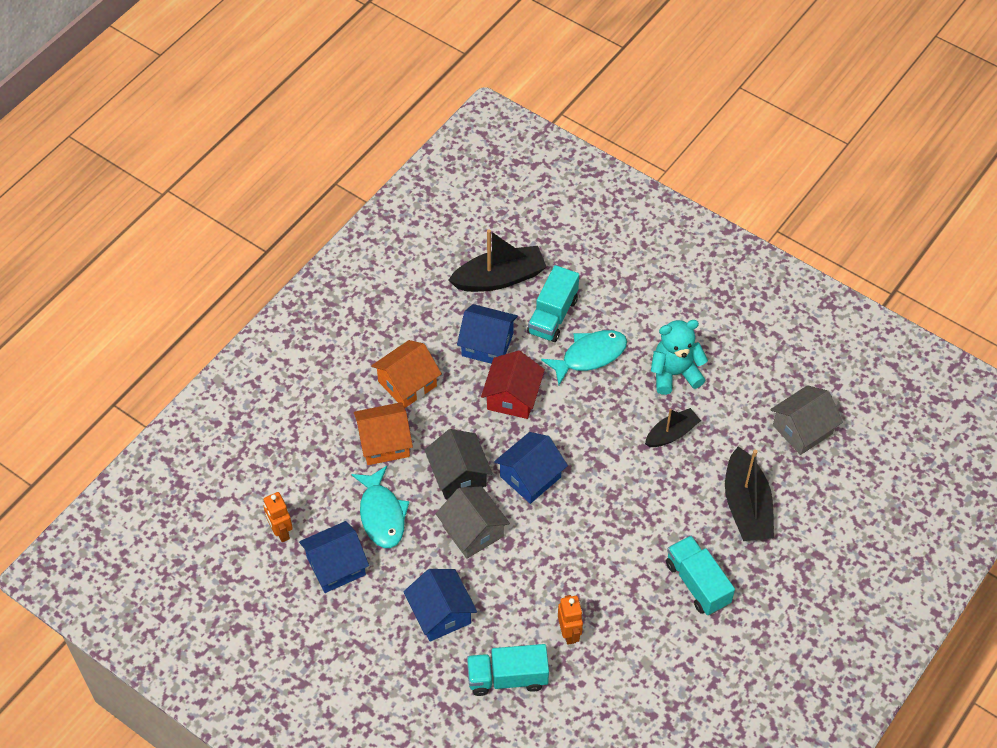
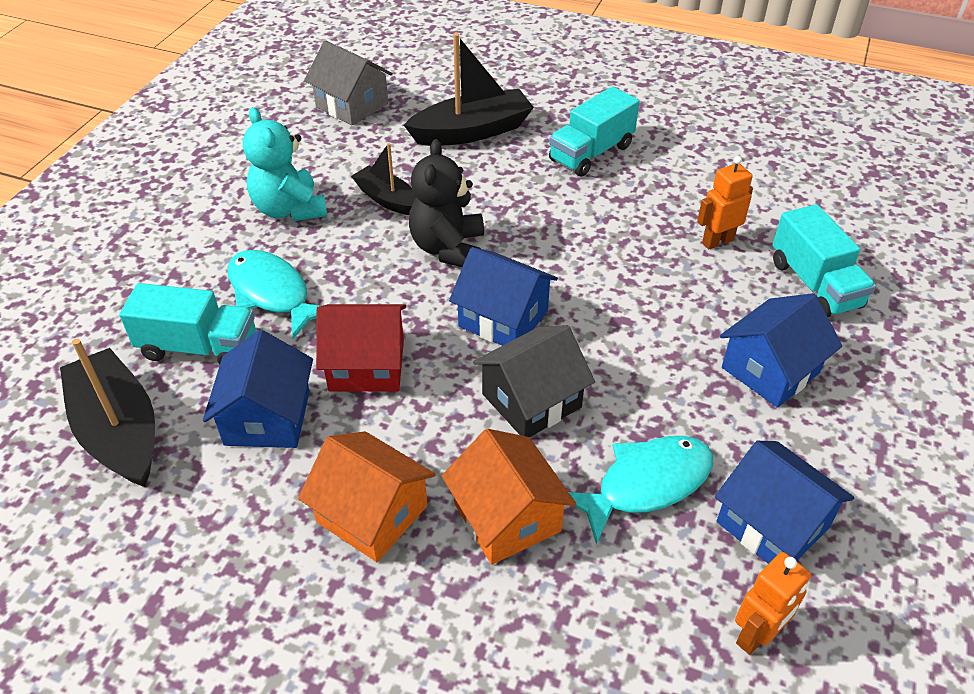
camera: 105 degrees left, 10 degrees down
(473, 531) = (621, 363): grey house -> none
(607, 460) = (448, 248): none -> black teddy bear

